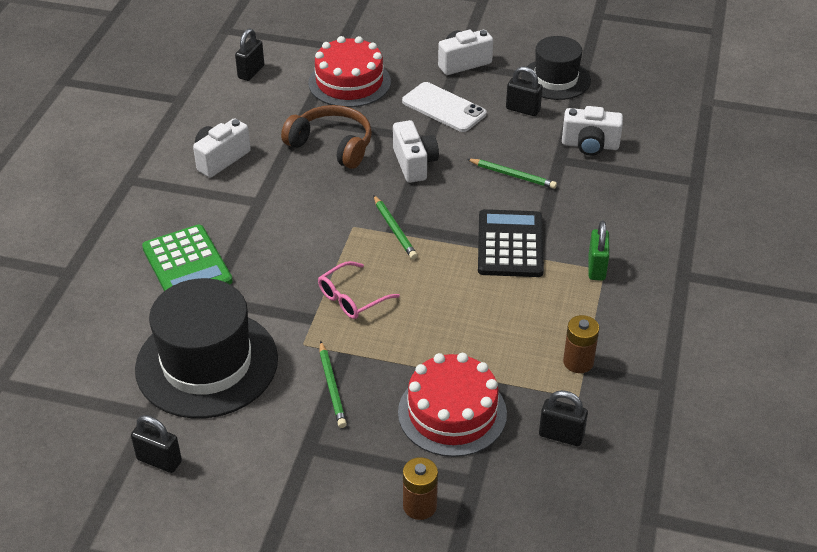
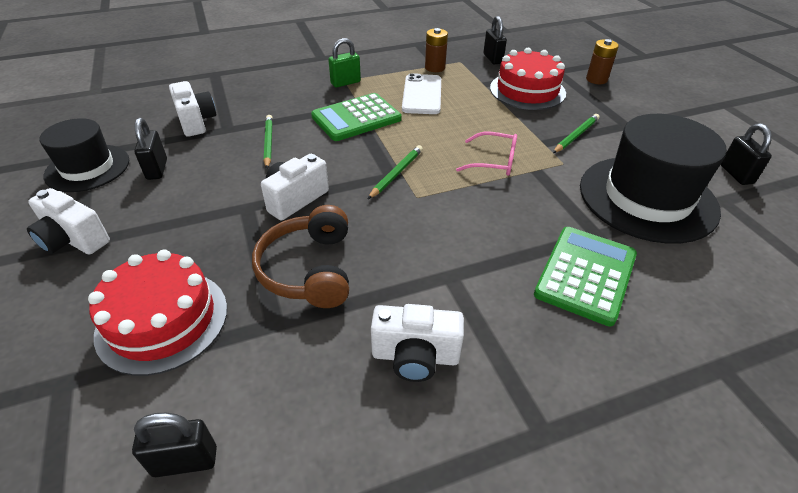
camera: 125 degrees left, 0 degrees up
(444, 108) = (181, 218): white phone -> white phone (422, 94)
(510, 244) = (356, 118): black calculator -> green calculator

